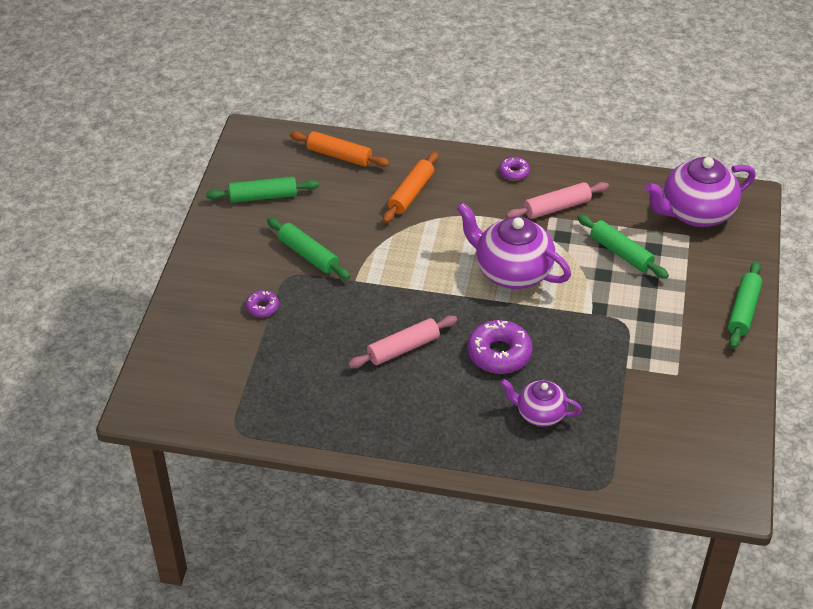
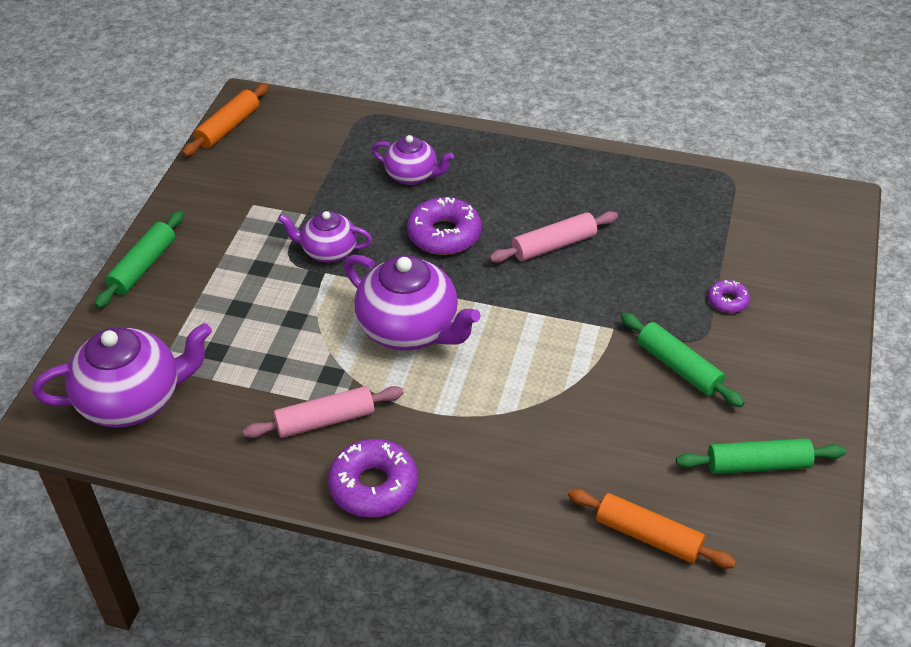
camera: 175 degrees left, 0 degrees up
(411, 193) = (535, 456): orange rolling pin -> orange rolling pin (228, 127)
(514, 172) = (373, 486): purple donut -> purple donut, size x1.89
(594, 332) = (328, 251): none -> purple teapot
(620, 253) = (260, 347): green rolling pin -> none

